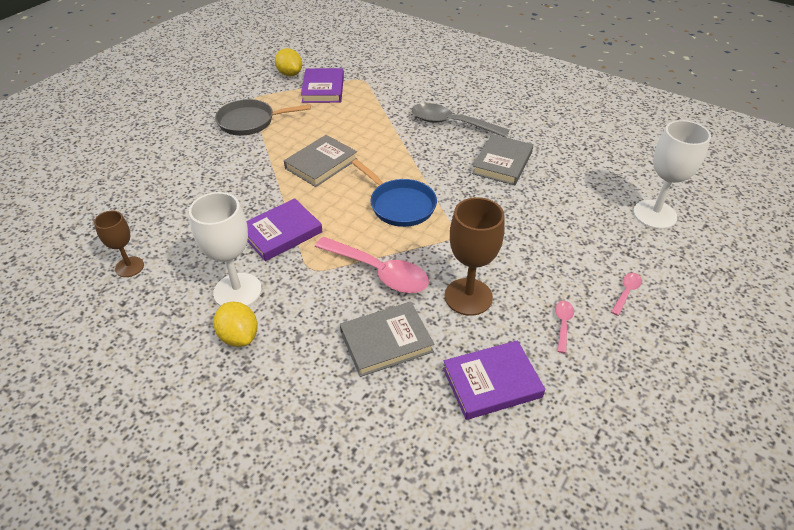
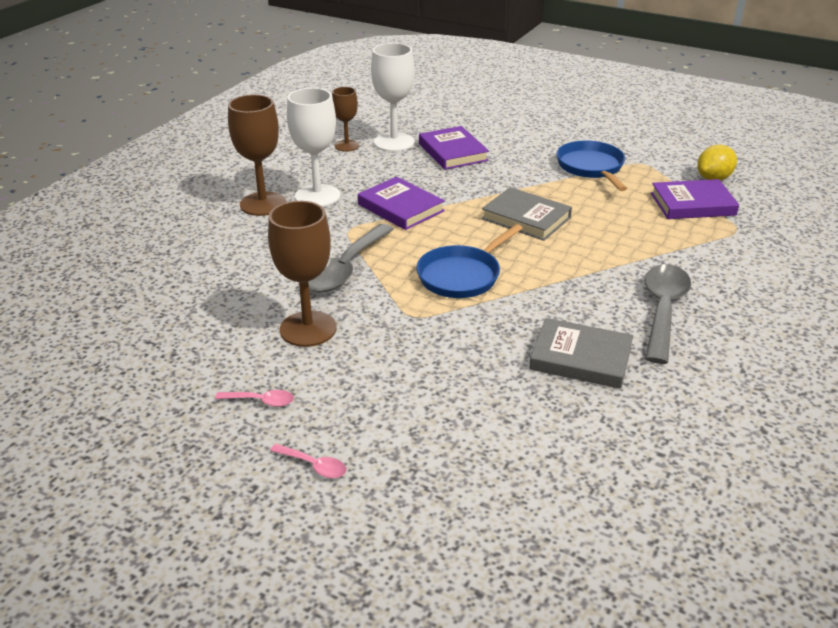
camera: 85 degrees right, 10 degrees down
(239, 336) = (263, 204): yellow lemon -> brown goblet
(250, 121) = (591, 167): grey pan -> blue pan
(379, 272) = (345, 268): pink spoon -> grey spoon
(386, 342) = (248, 279): grey book -> none
(491, 382) = (185, 345): purple book -> purple book (453, 152)
(654, 214) = (494, 523): white goblet -> white goblet (394, 142)

